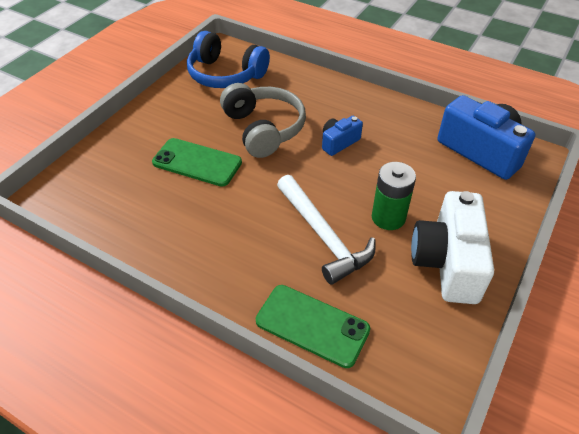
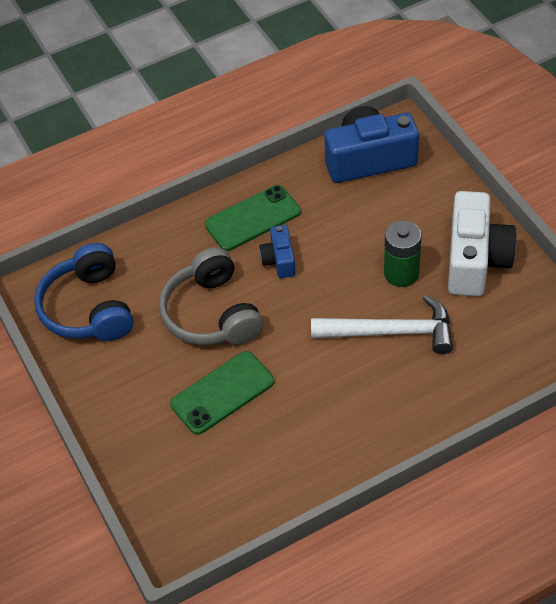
camera: 55 degrees left, 5 degrees up
(225, 74) = (89, 308): blue headphones -> blue headphones turned 105 degrees clockwise
(263, 129) = (212, 313): grey headphones -> grey headphones turned 120 degrees counterclockwise
(312, 325) = (480, 386): green phone -> green phone (253, 218)
(447, 262) = (475, 260): white camera -> white camera turned 120 degrees counterclockwise

